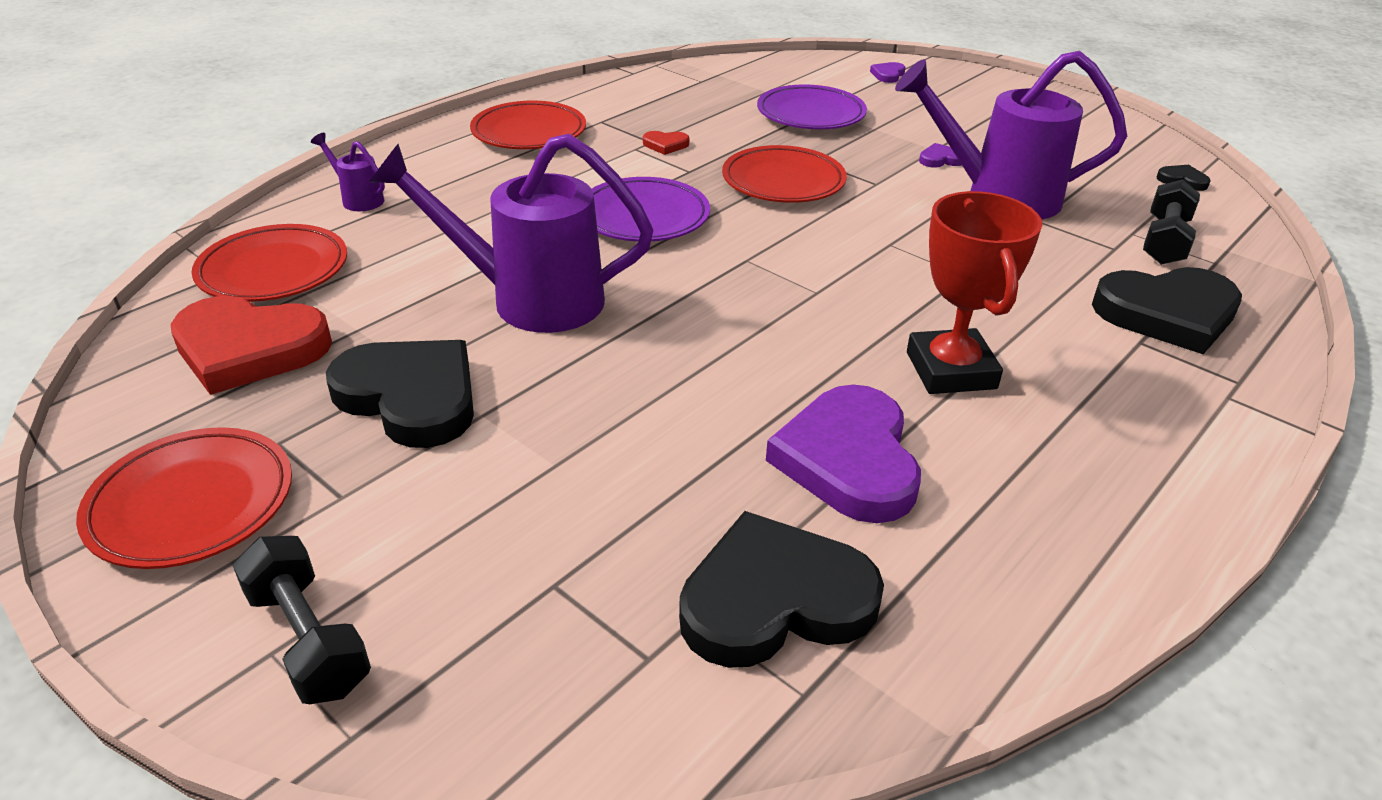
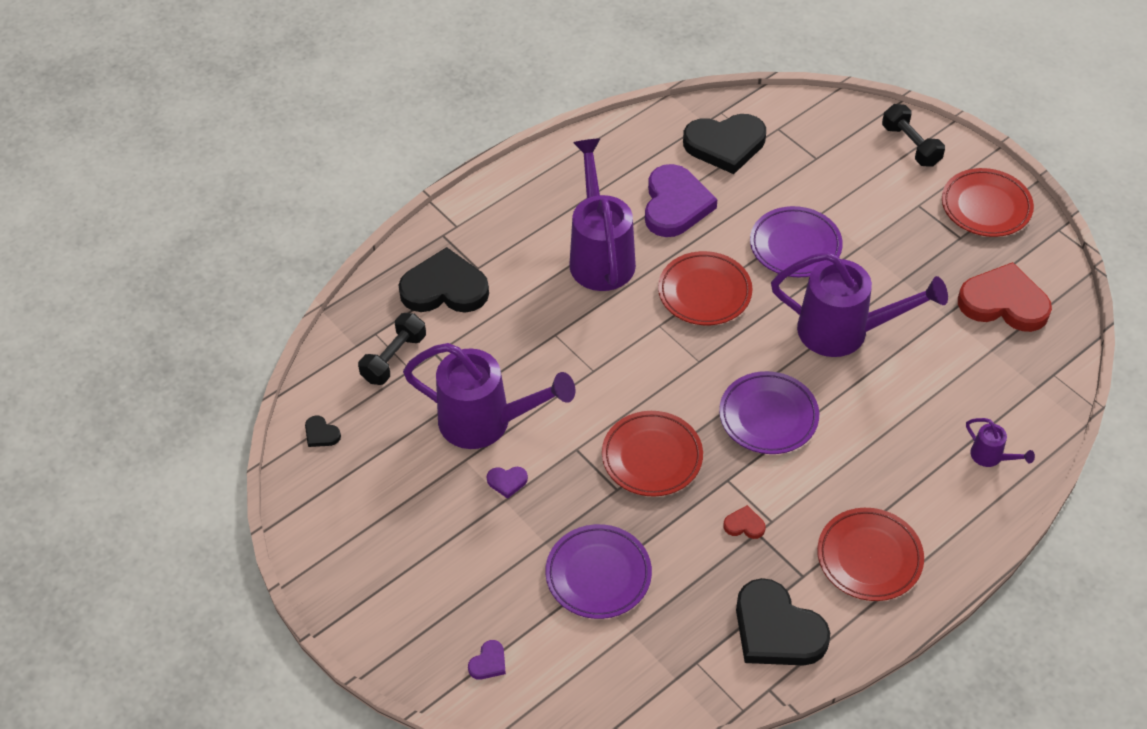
camera: 170 degrees left, 15 degrees up
(273, 271) = (1020, 374): red plate -> red plate (704, 292)
(411, 397) = (900, 260): black heart -> black heart (777, 630)
(606, 406) = (795, 246): none -> purple plate
(951, 370) = (600, 255): red trophy -> purple watering can

